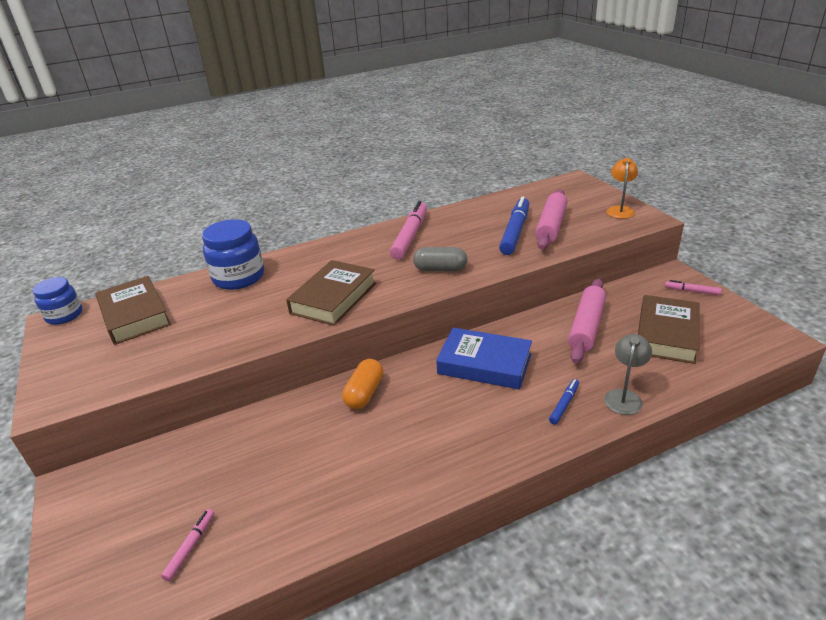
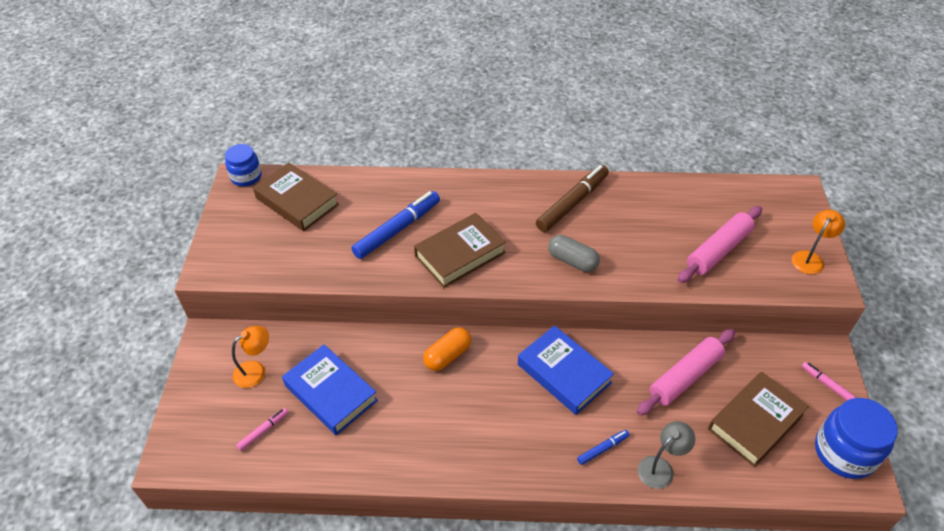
camera: 25 degrees right, 15 degrees up
(135, 315) = (297, 201): brown book -> brown book turned 45 degrees counterclockwise
(151, 491) = (256, 370): none -> orange lamp
(239, 277) = (395, 191): blue jar -> blue jar (844, 452)
(256, 475) = (331, 393): none -> blue book
(410, 236) = (572, 203): pink marker -> brown marker
(515, 232) = (677, 242): blue marker -> blue marker (397, 229)

